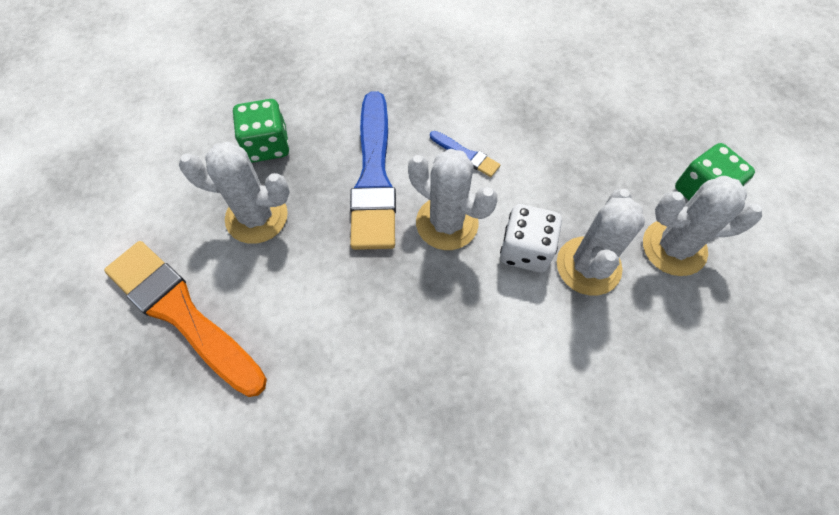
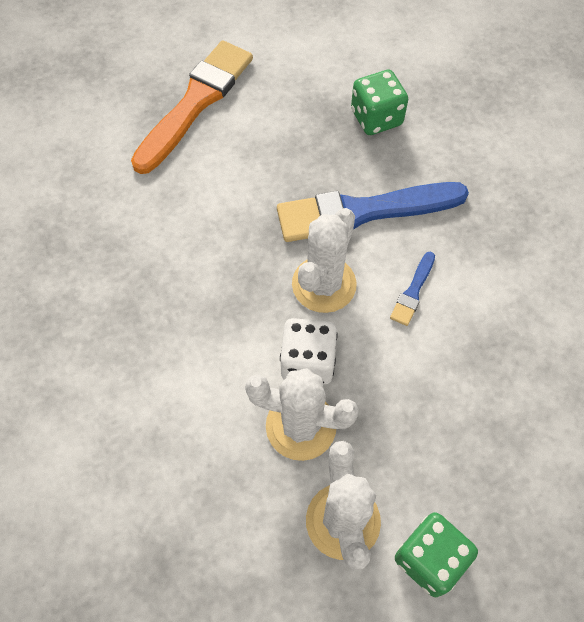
camera: 80 degrees right, 0 degrees up
(256, 217) = (296, 129): white cactus -> none

